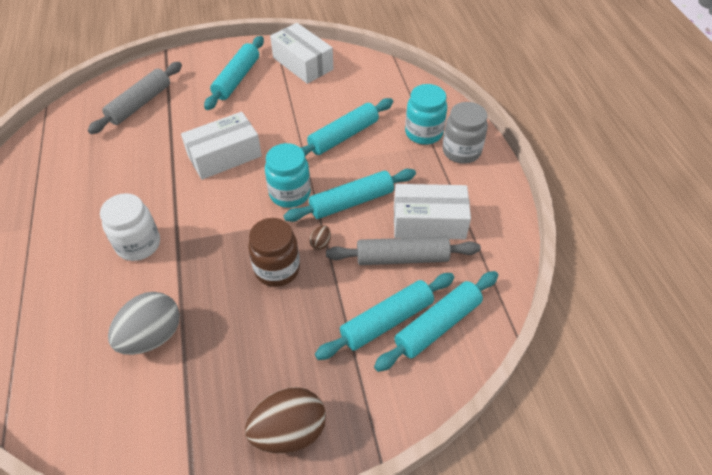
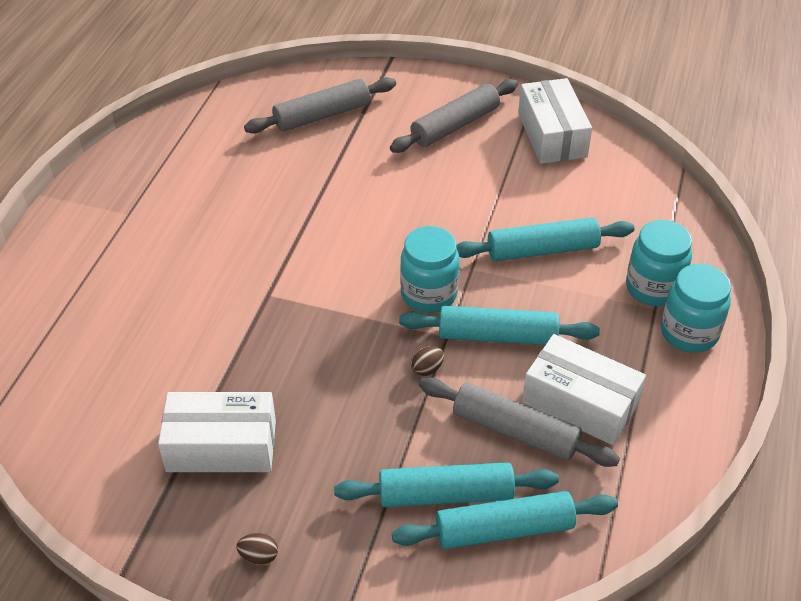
camera: 30 degrees right, 5 degrees down
(138, 244) = (225, 280): white jar -> none
(152, 336) = (181, 387): grey egg -> none
(224, 156) = (380, 217): white box -> white box (221, 446)
(237, 79) = (455, 125): turquoise rolling pin -> grey rolling pin
(277, 269) = (357, 376): brown jar -> none
(289, 431) = (259, 556): brown egg -> brown egg, size x0.42
(461, 151) = (689, 333): grey jar -> turquoise jar

